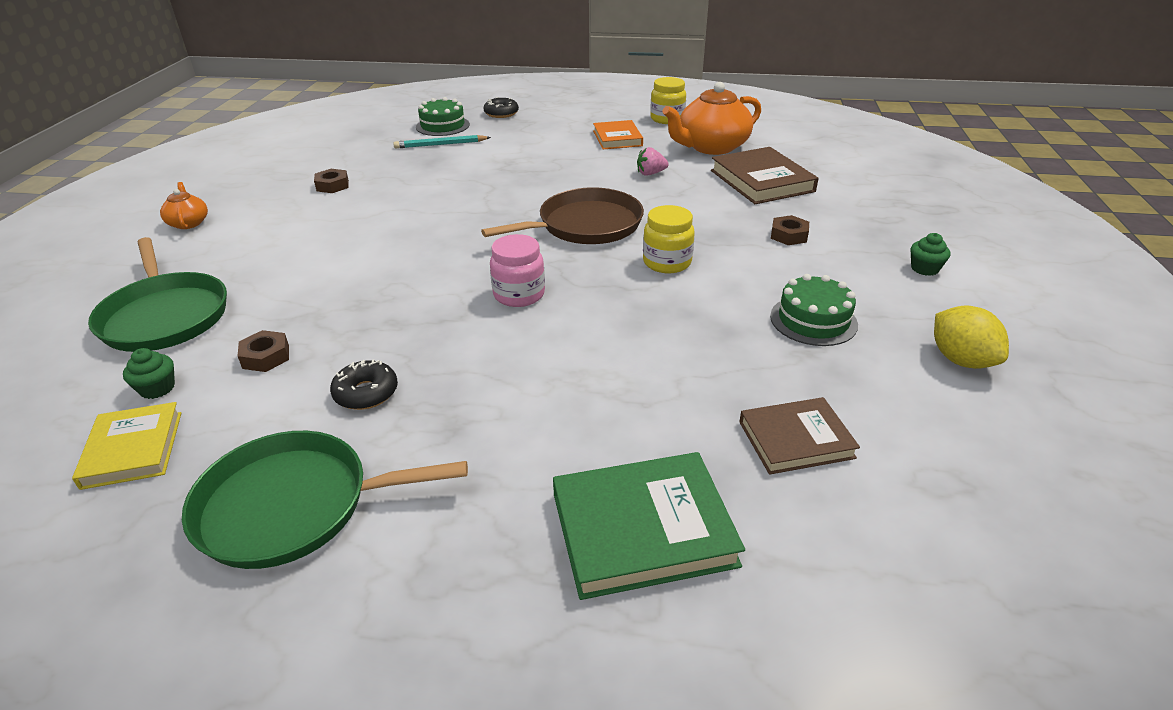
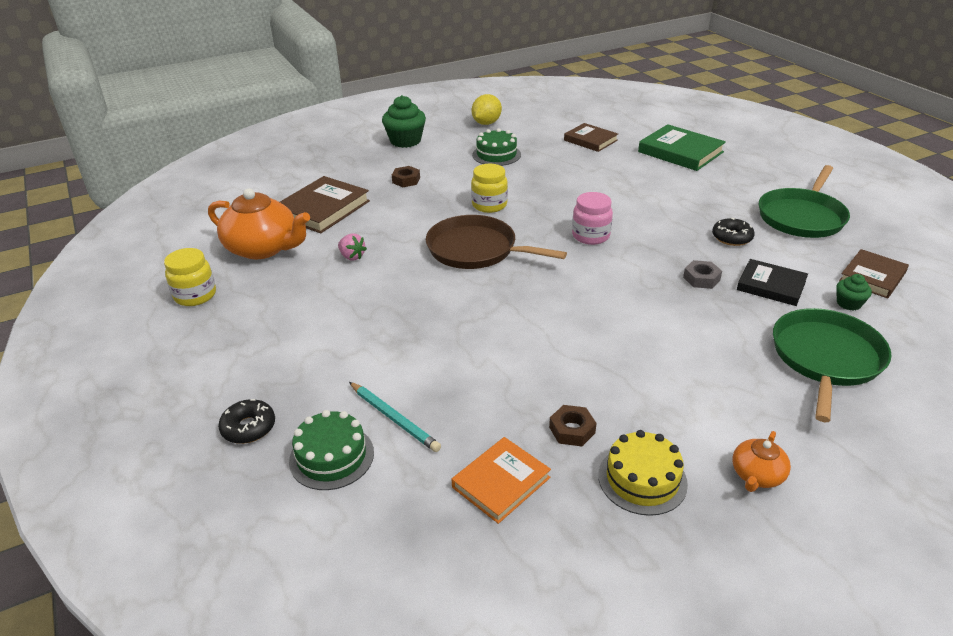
camera: 125 degrees left, 0 degrees up
(133, 449) = (872, 277): yellow book -> brown book
(264, 190) = (642, 479): none -> yellow cake
(266, 357) = (771, 286): brown nut -> black book
(293, 506) = (802, 217): green pan -> green pan turned 75 degrees clockwise
(350, 320) = (701, 279): none -> grey nut
(617, 138) = (277, 304): orange book -> orange book (501, 482)
(924, 269) = (405, 141): green cupcake -> green cupcake, size x1.92

